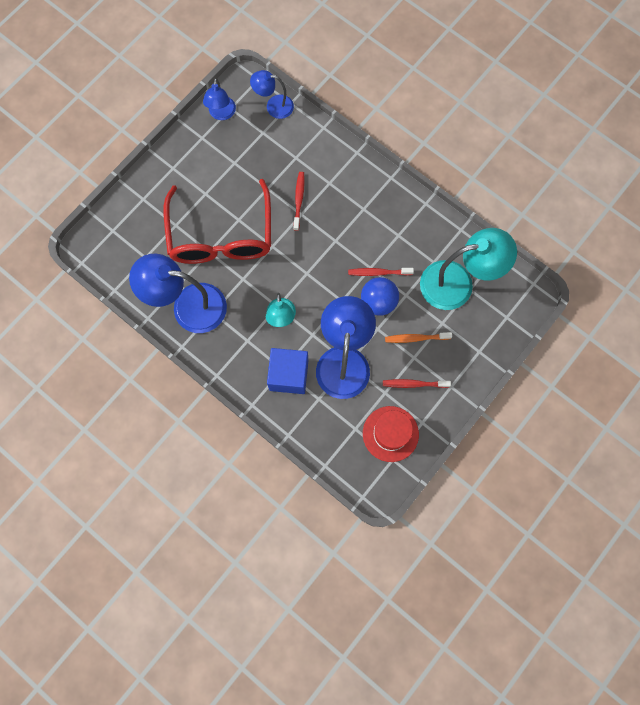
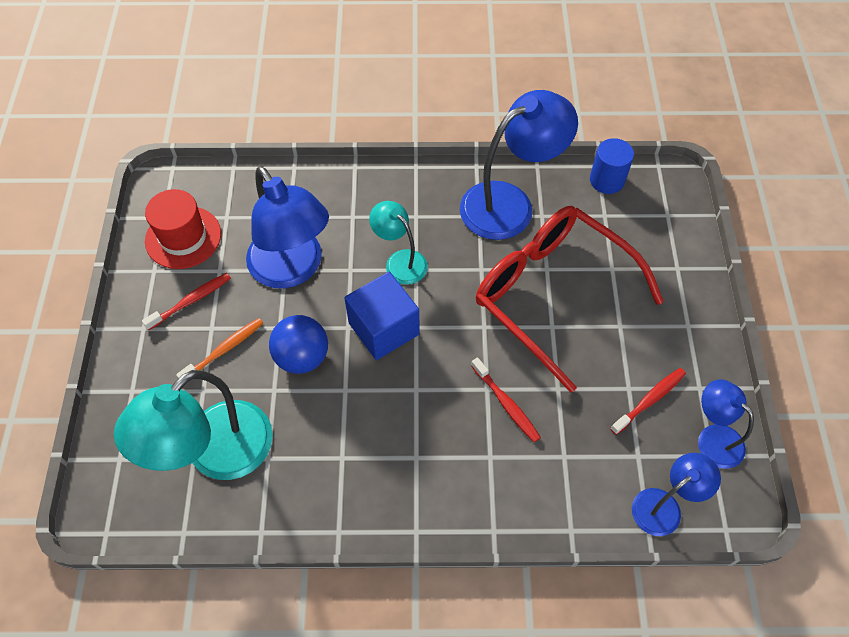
camera: 140 degrees right, 15 degrees down
(120, 277) = (607, 180): none -> blue cylinder
(288, 375) = (341, 216): blue cube -> blue cube (383, 328)
(378, 273) = (329, 391): red toothbrush -> red toothbrush (649, 400)

